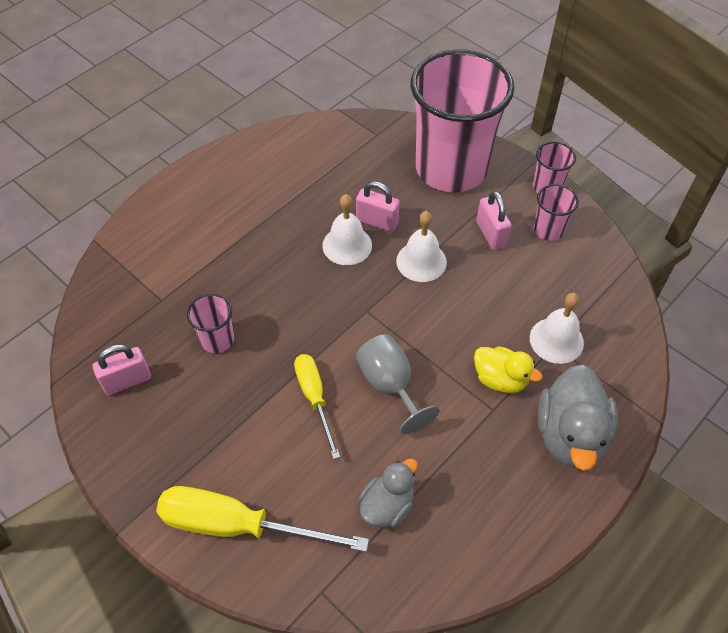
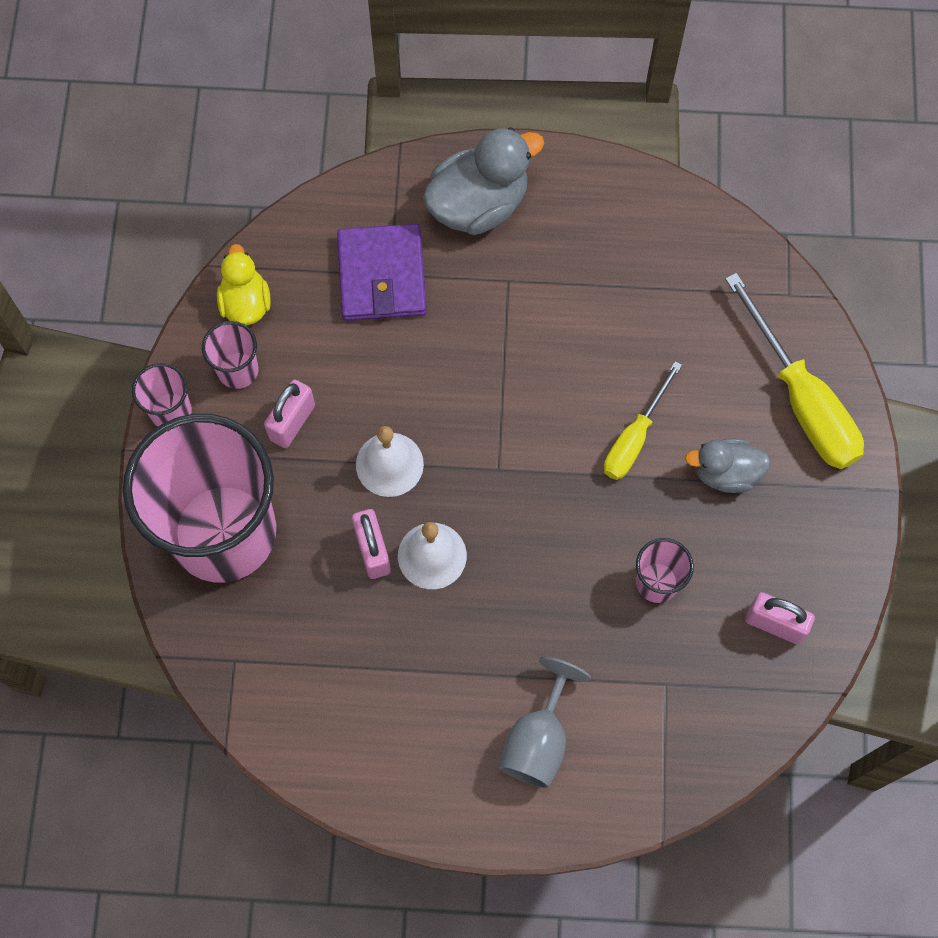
camera: 130 degrees left, 15 degrees up
(387, 505) = (676, 300): grey duck -> grey duck (725, 472)
(390, 385) = (561, 383): grey goblet -> grey goblet (538, 739)
(500, 379) = (470, 295): yellow duck -> yellow duck (246, 303)
(556, 340) = (382, 276): white bell -> purple wallet

